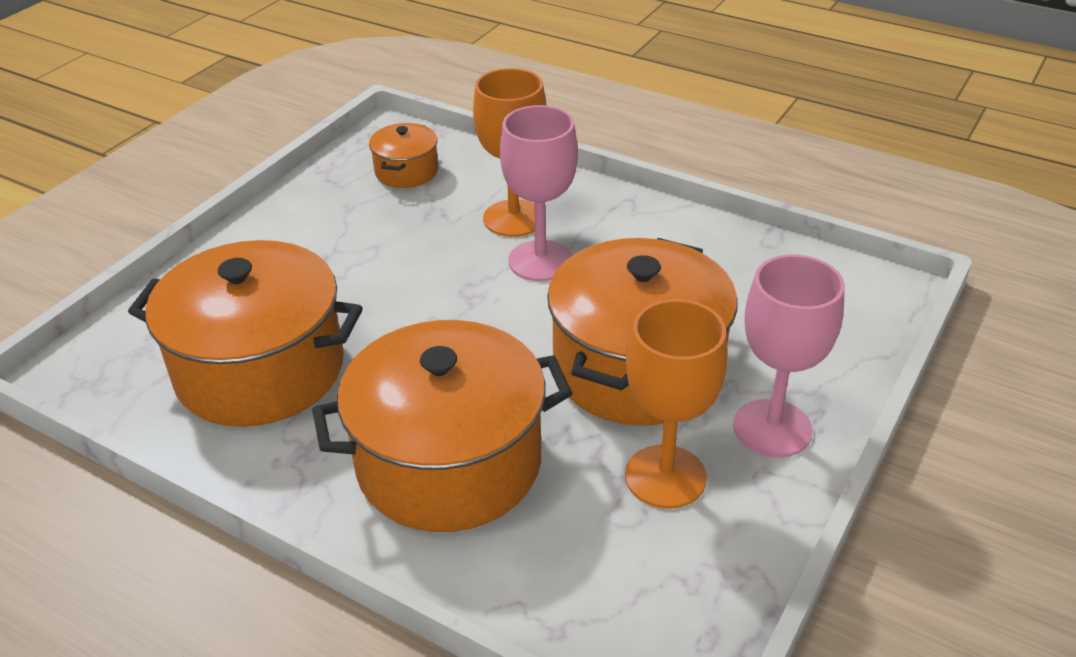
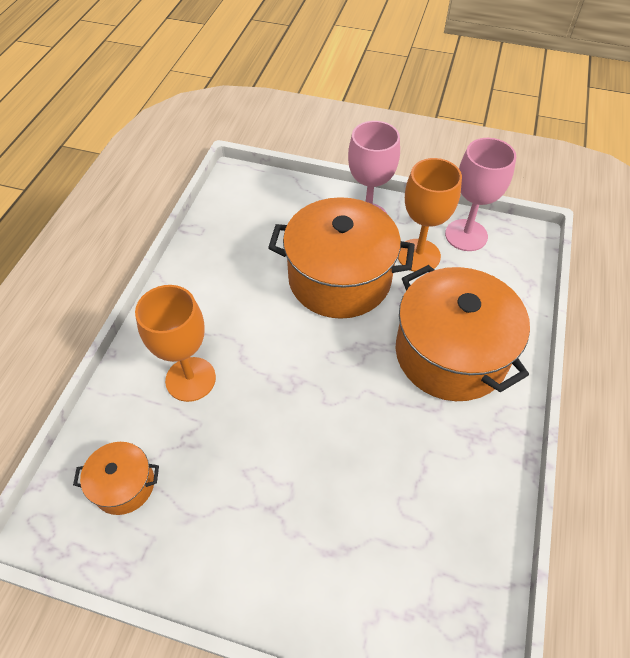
camera: 105 degrees left, 15 degrees up
(260, 370) = (415, 500): orange pot -> none
(540, 261) = (243, 349): pink goblet -> pink goblet (466, 235)

